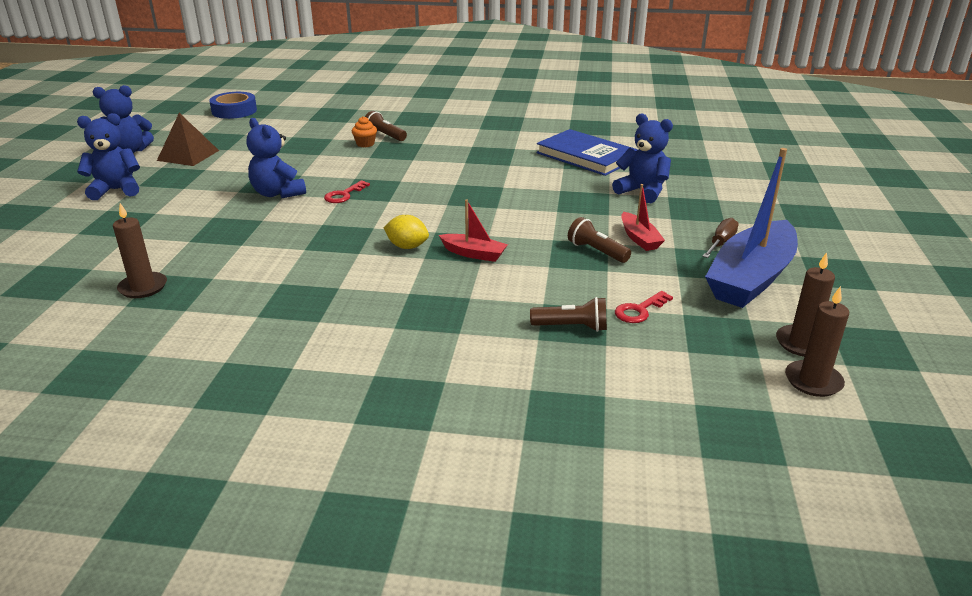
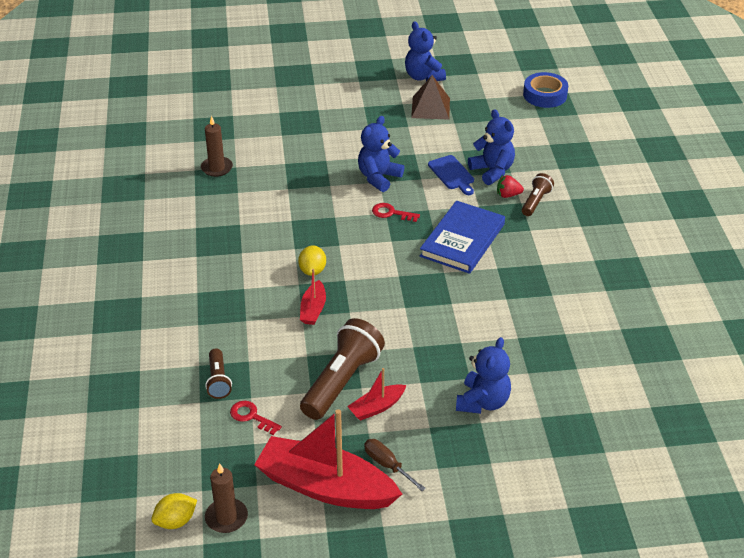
camera: 75 degrees right, 10 degrees up
(116, 190) = (350, 100): blue teddy bear -> blue teddy bear (492, 171)
(310, 161) = (452, 174): none -> blue cutting board
(365, 144) = (508, 195): orange cupcake -> red strawberry
(586, 156) = (557, 350): blue book -> blue book (462, 240)
(596, 251) = (342, 381): brown flashlight -> brown flashlight, size x1.89
(721, 243) = (388, 465): brown screwdriver -> brown screwdriver turned 150 degrees counterclockwise
(751, 278) = (325, 487): blue boat -> red boat
(813, 381) = (175, 521): brown candle -> yellow lemon

